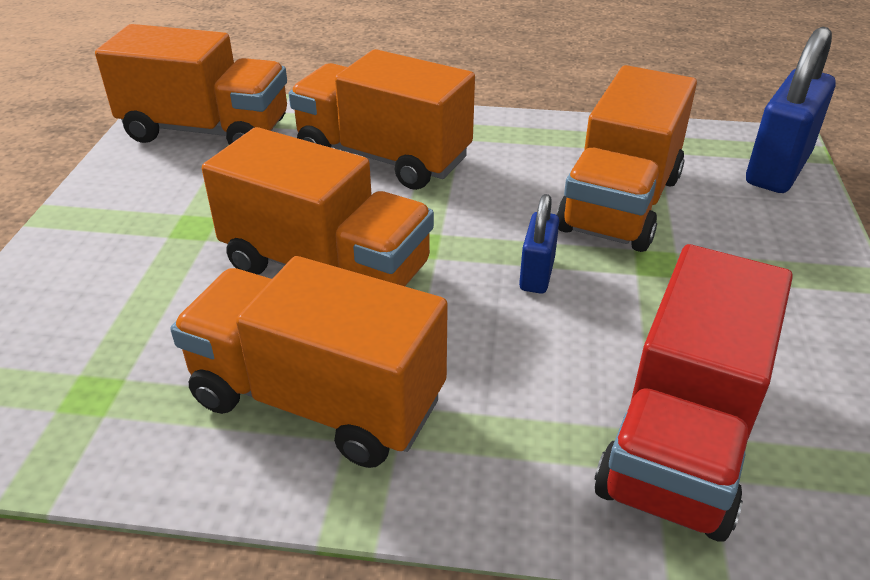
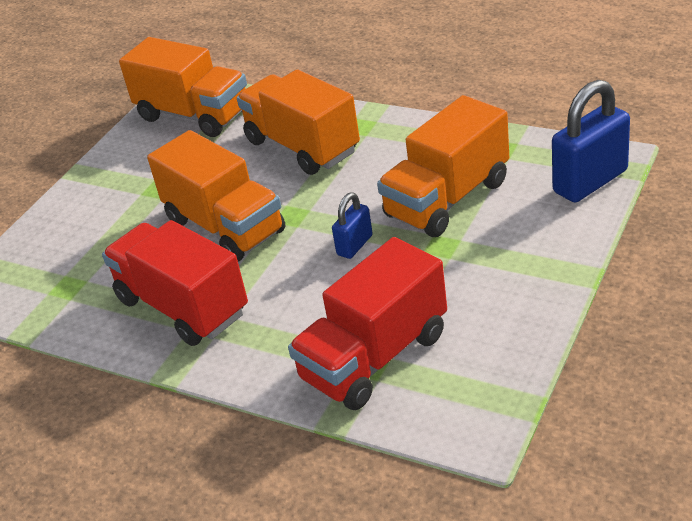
camera: 25 degrees right, 0 degrees up
(317, 400) = (182, 306): orange truck -> red truck

